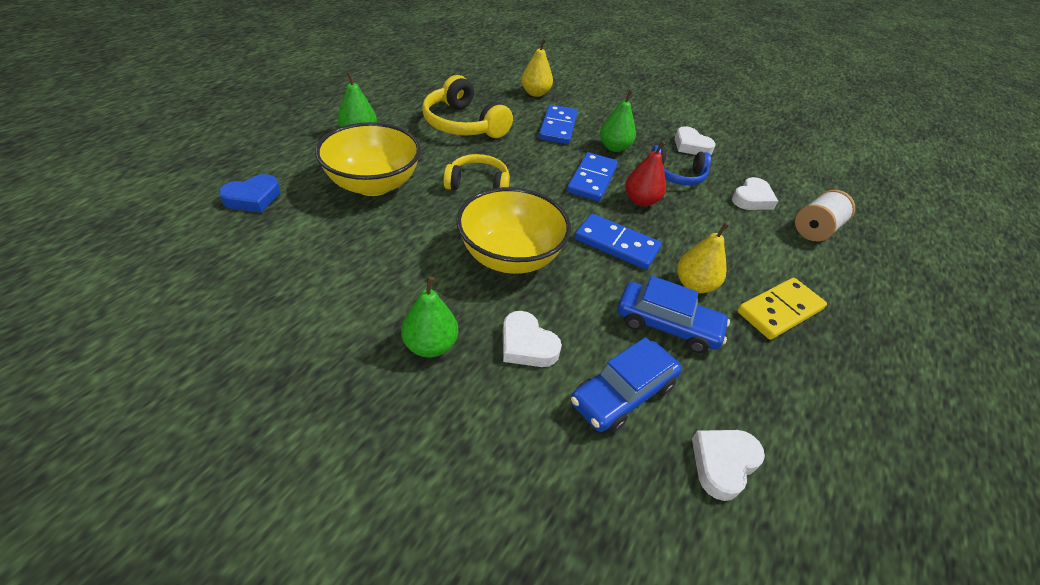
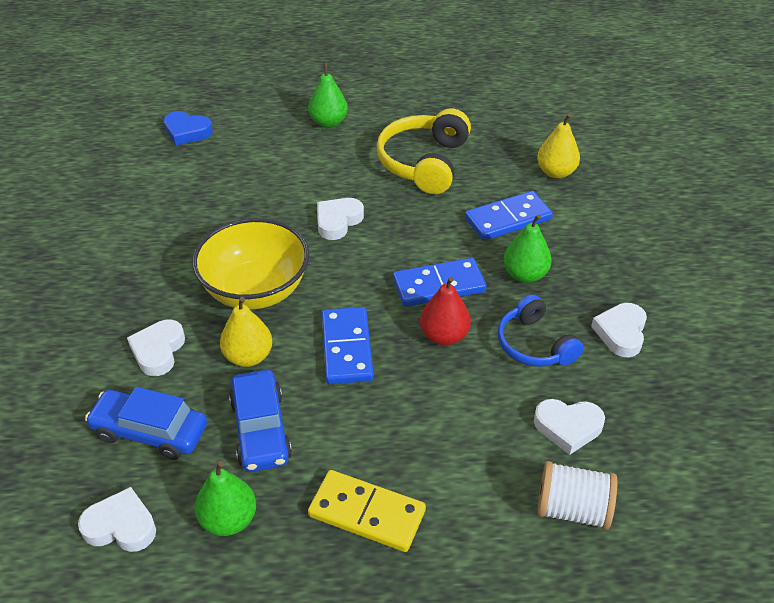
camera: 60 degrees right, 0 degrees up
(373, 184) = (268, 170): yellow bowl -> none
(430, 345) = (115, 301): green pear -> green pear (229, 519)
(478, 184) = (338, 221): yellow headphones -> white heart
(694, 285) = (341, 429): yellow pear -> yellow pear (248, 357)

